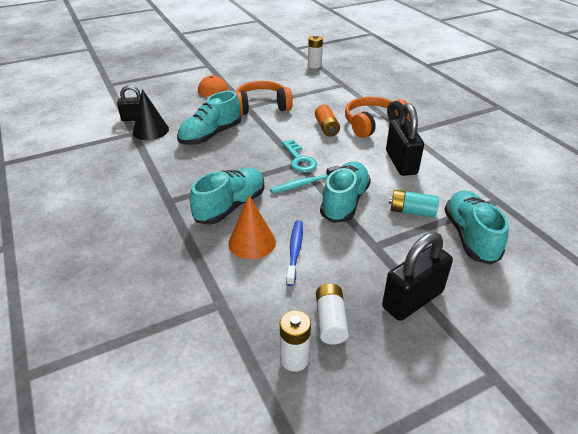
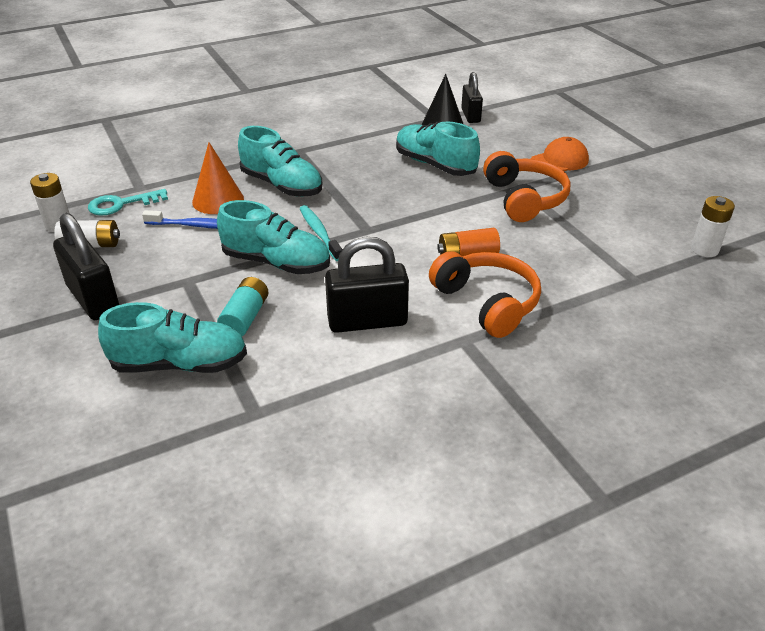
camera: 90 degrees right, 0 degrees up
(299, 159) = (377, 230): turquoise key -> turquoise key (121, 204)

